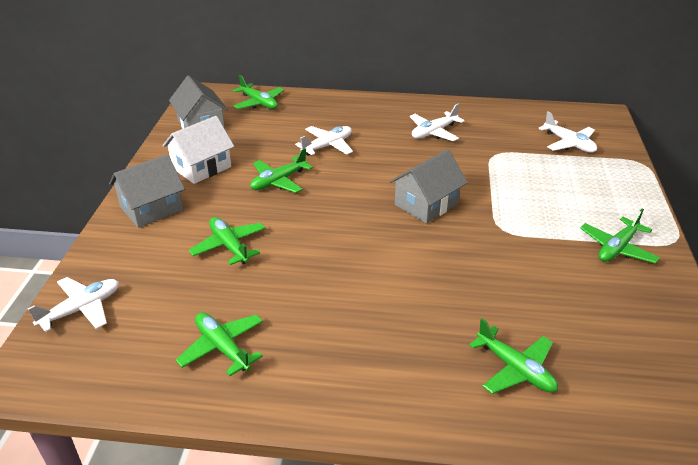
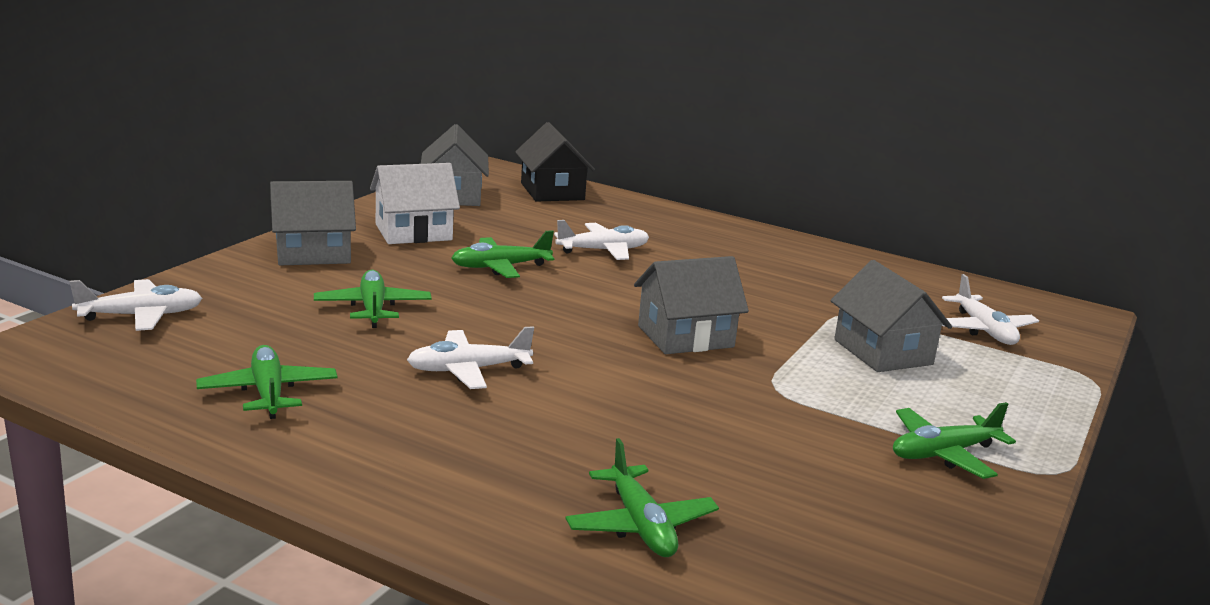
camera: 20 degrees right, 15 degrees down
(259, 103) = (552, 191): green plane -> black house
(434, 132) = (775, 271): white plane -> white plane (468, 370)
(534, 179) = (883, 352): none -> grey house

